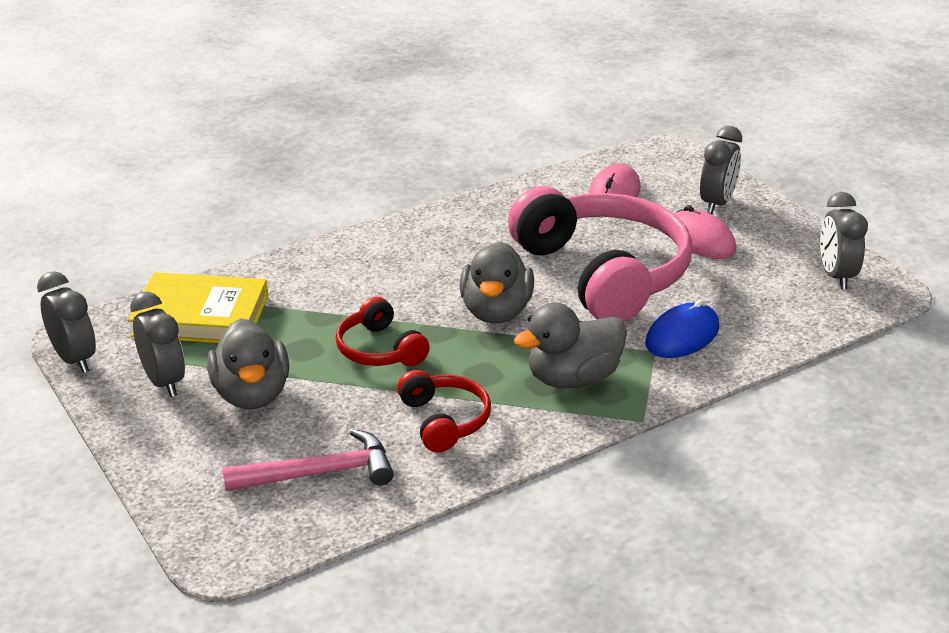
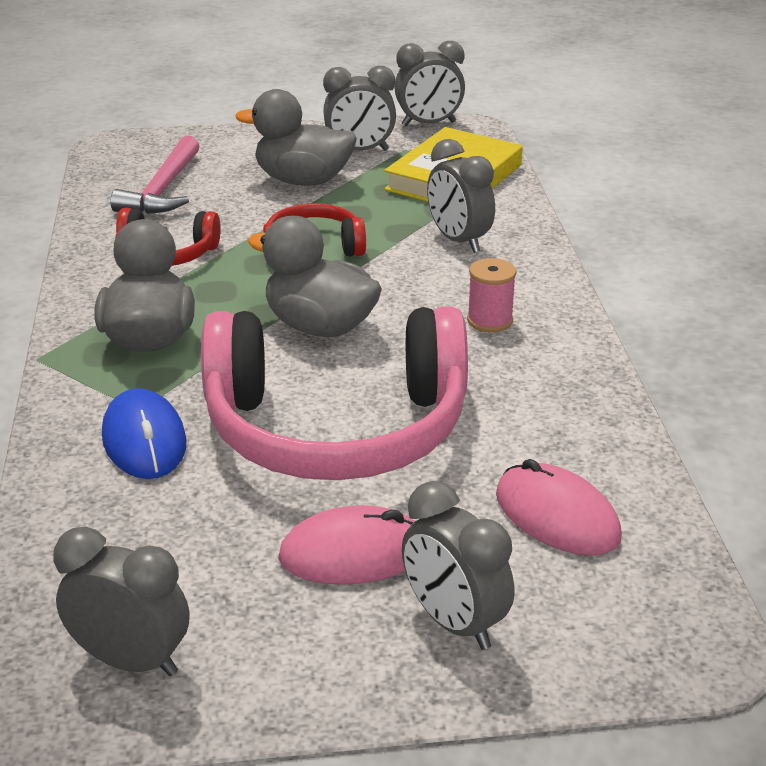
camera: 115 degrees right, 0 degrees up
(323, 287) = (458, 241): none -> grey clock
(434, 250) = (490, 320): none -> pink spool

